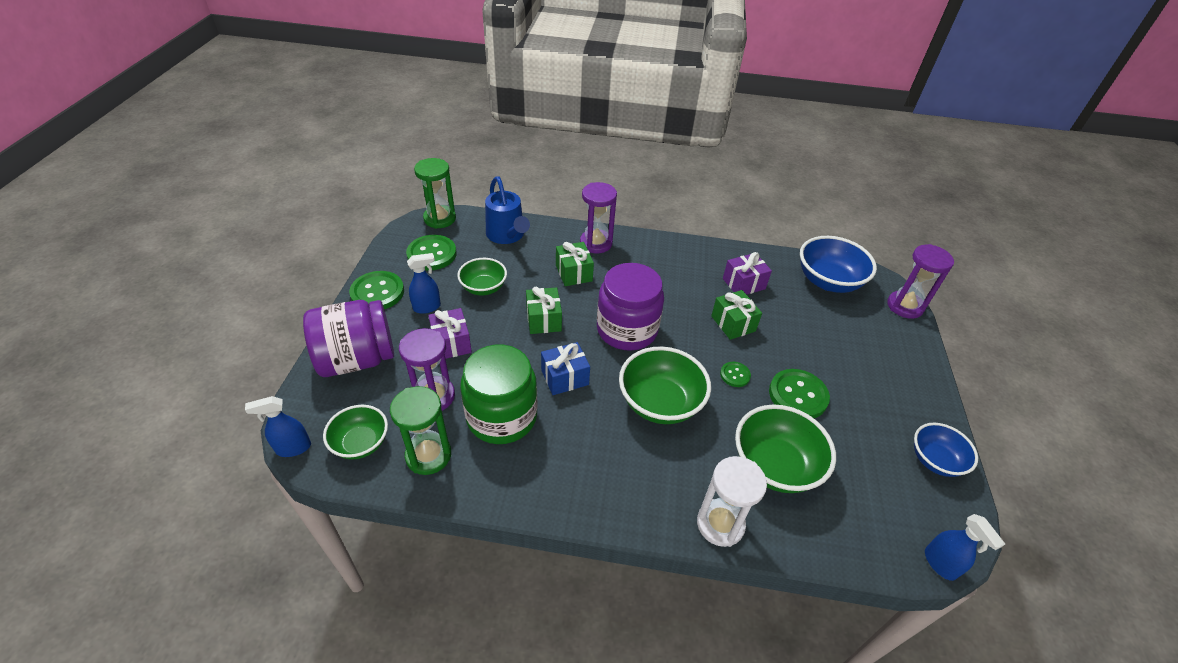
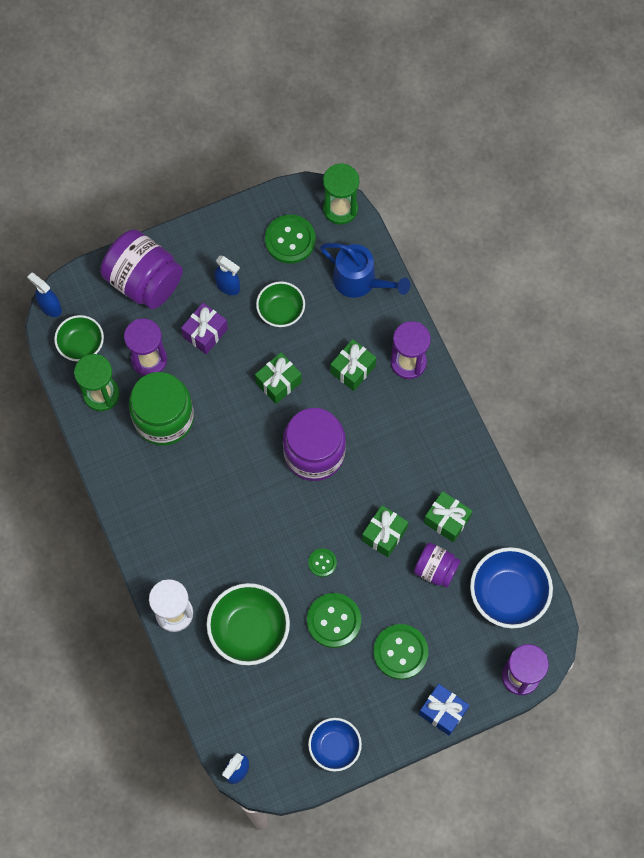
camera: 60 degrees right, 25 degrees up
(377, 292) = (216, 237): green button -> green button (400, 652)
(507, 236) = (360, 282): blue watering can -> blue watering can turned 90 degrees counterclockwise
(565, 377) = (229, 437): blue gift -> blue gift (443, 711)
(660, 403) = (253, 520): green bowl -> none
(743, 284) = (447, 520): purple gift -> green gift
(783, 309) = (435, 569): none -> purple jar

